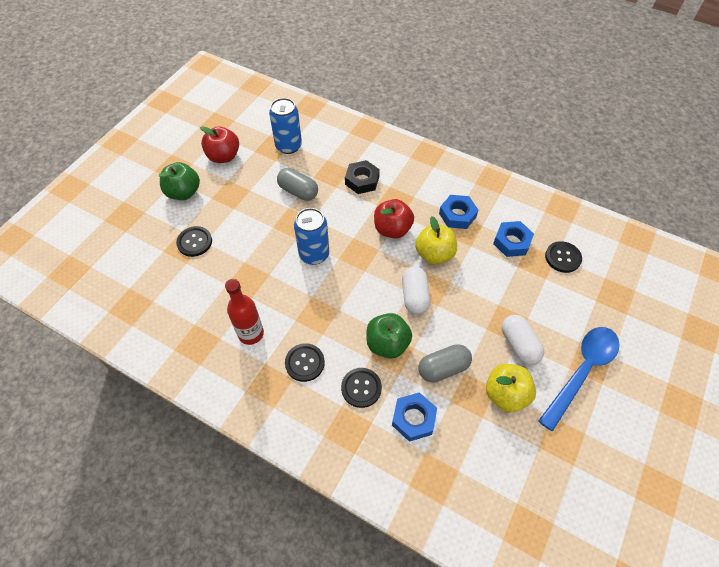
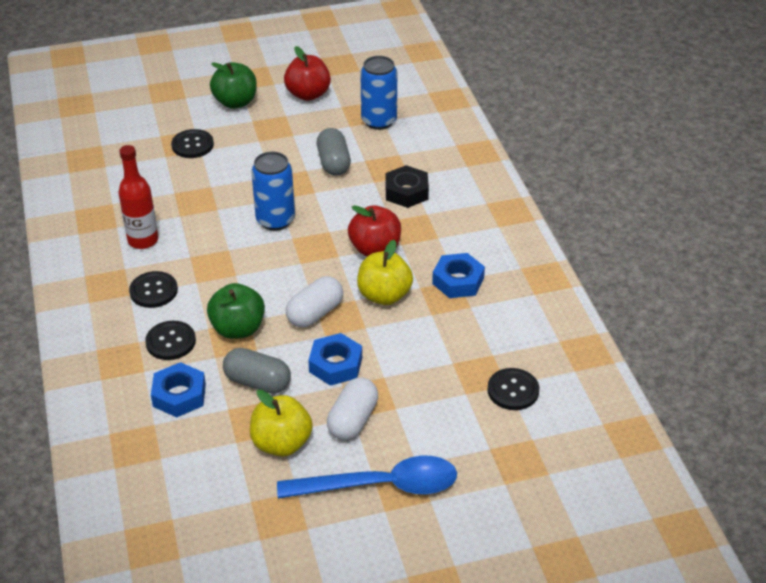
camera: 45 degrees right, 15 degrees down
(512, 242) = (479, 340): blue nut -> blue nut (335, 365)

